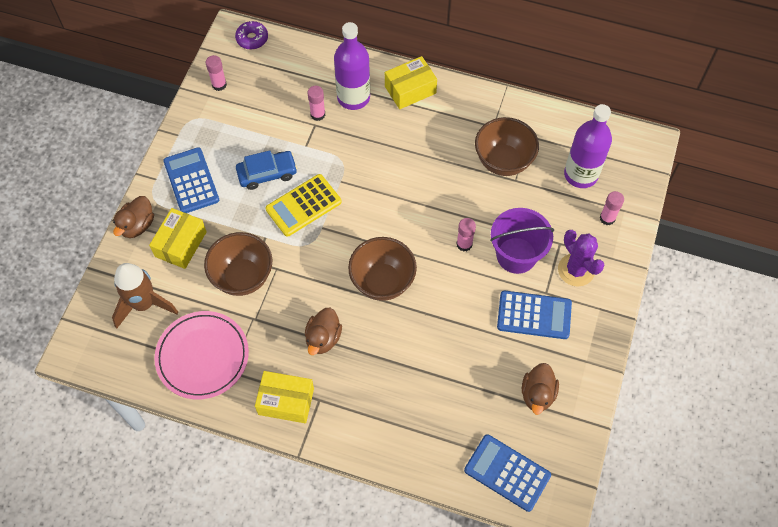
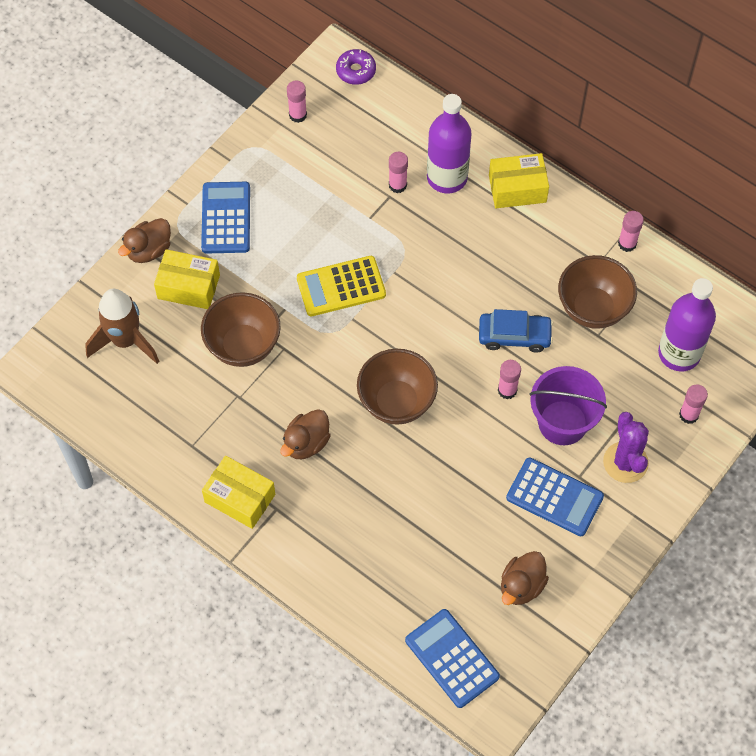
camera: 20 degrees right, 0 degrees up
(180, 244) = (188, 287): yellow box -> yellow box turned 60 degrees clockwise
(202, 356) = (168, 419): pink plate -> none
(267, 173) = (314, 236): blue car -> blue car (514, 336)
(508, 105) = (627, 243): none -> pink glue stick

